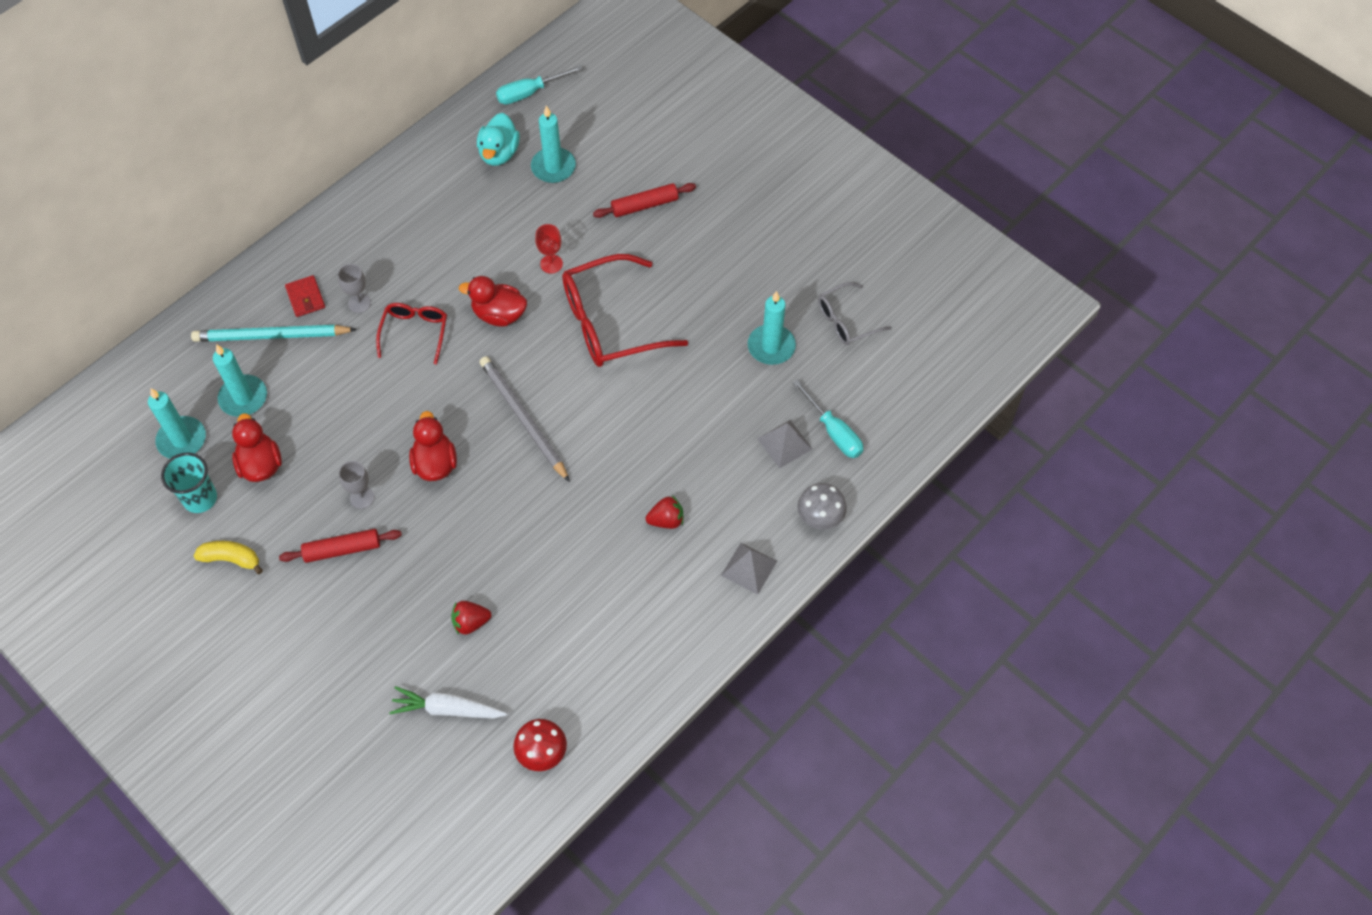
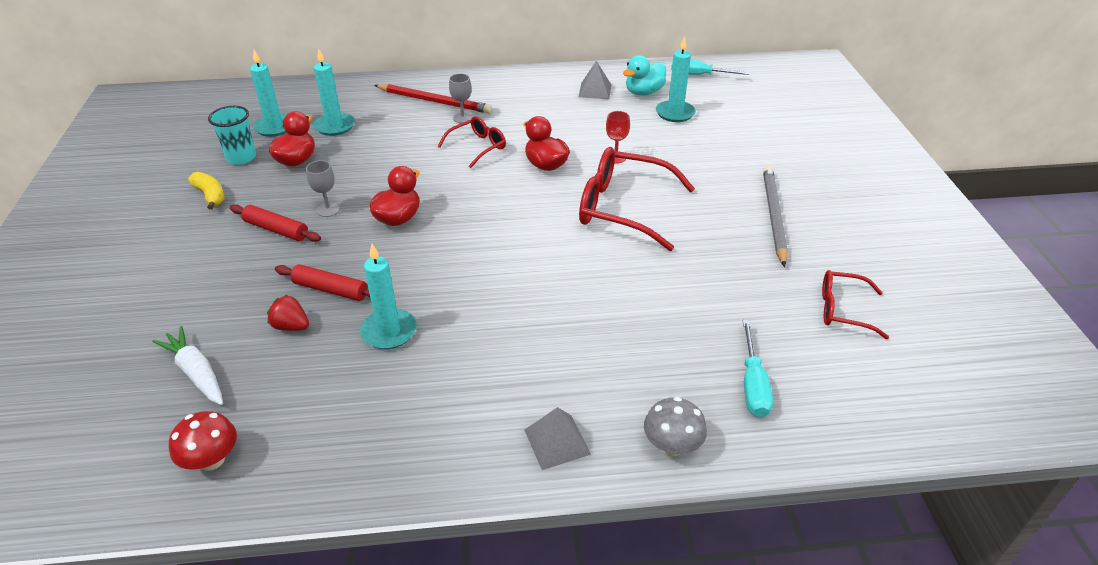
camera: 40 degrees right, 20 degrees down
(271, 336) = (391, 108): turquoise pencil -> none
(305, 298) = (434, 101): red wallet -> red pencil
(523, 419) = (490, 228): grey pencil -> grey pencil (773, 216)
(644, 205) = (724, 159): red rolling pin -> red rolling pin (330, 290)
(666, 520) = (523, 356): red strawberry -> none
(771, 346) = (748, 290): turquoise candle -> turquoise candle (389, 331)
(784, 444) = (693, 365): grey pyramid -> grey pyramid (595, 90)
(846, 321) = (842, 310): grey glasses -> red glasses

